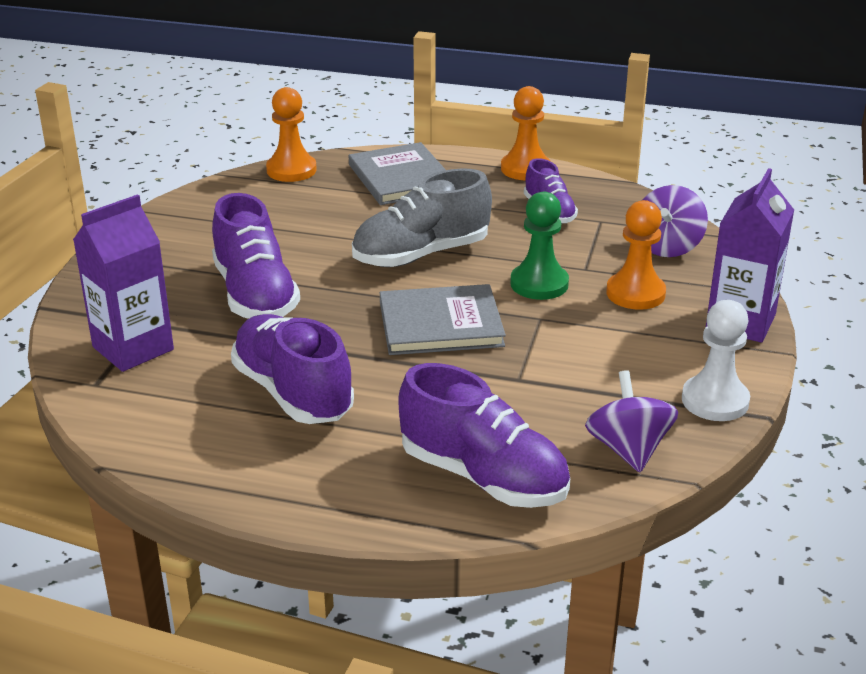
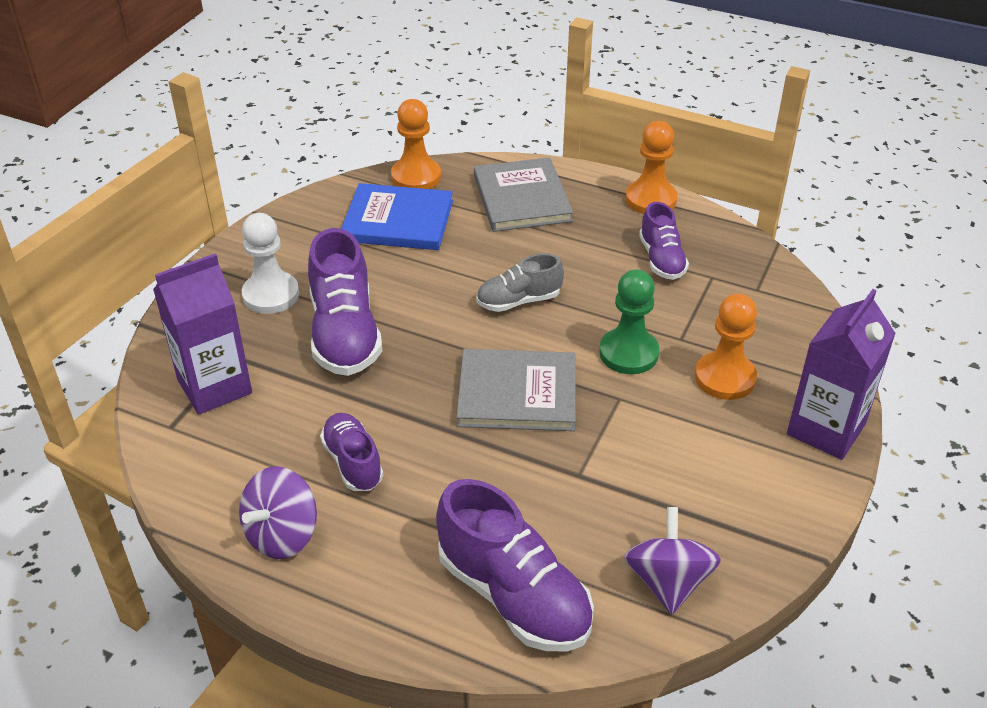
camera: 10 degrees right, 10 degrees up
(283, 205) = (398, 221): none -> blue book
(293, 393) = (353, 462): purple shoe -> purple shoe, size x0.59
(421, 255) = (518, 301): grey shoe -> grey shoe, size x0.59
(667, 246) = (773, 319): purple spinning top -> purple spinning top (282, 535)
(715, 401) = (773, 530): white pawn -> white pawn (271, 295)

